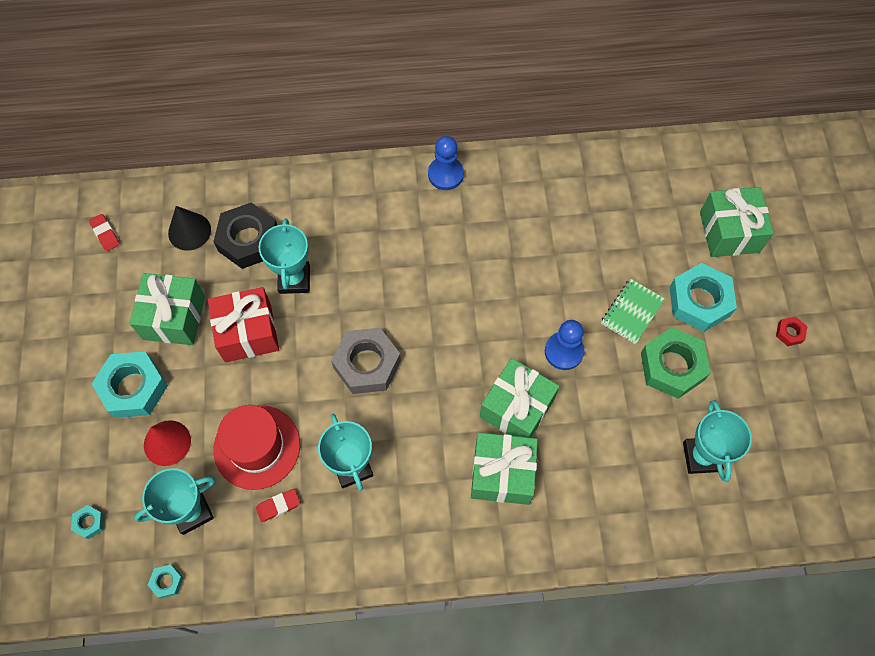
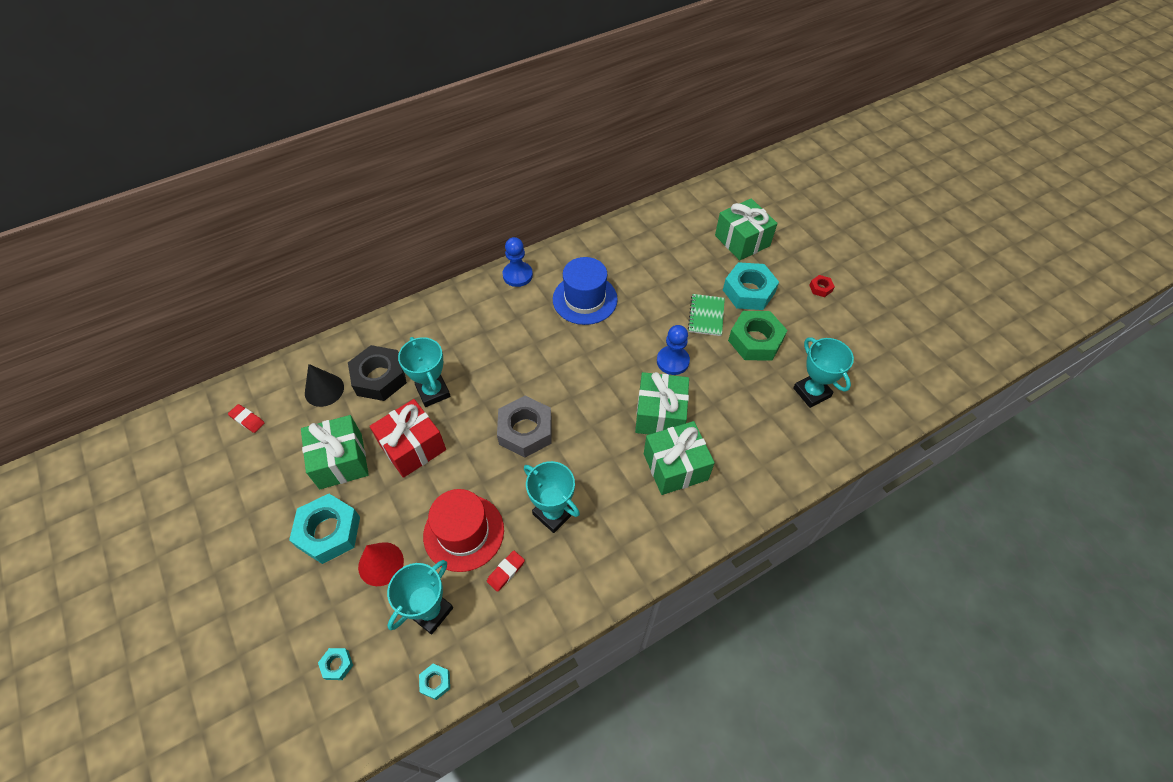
camera: 25 degrees left, 10 degrees down
(505, 235) = (585, 299): none -> blue hat

